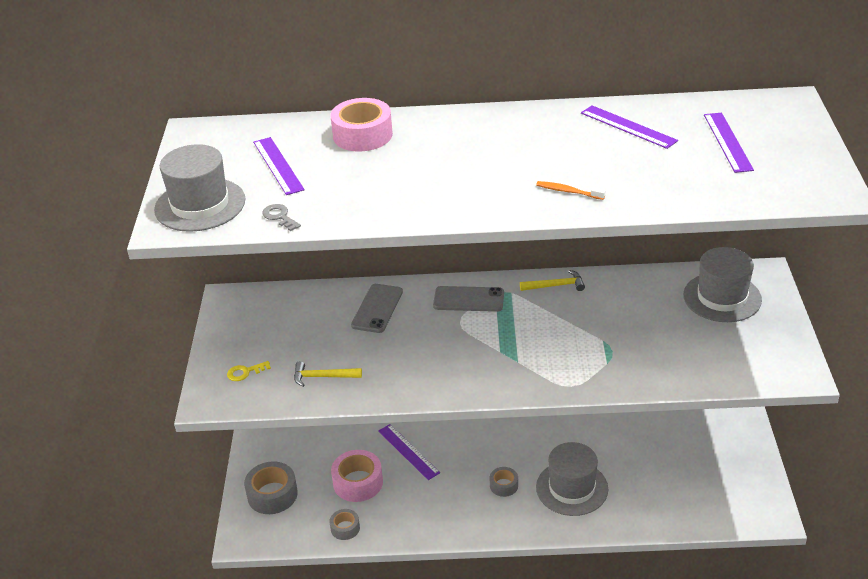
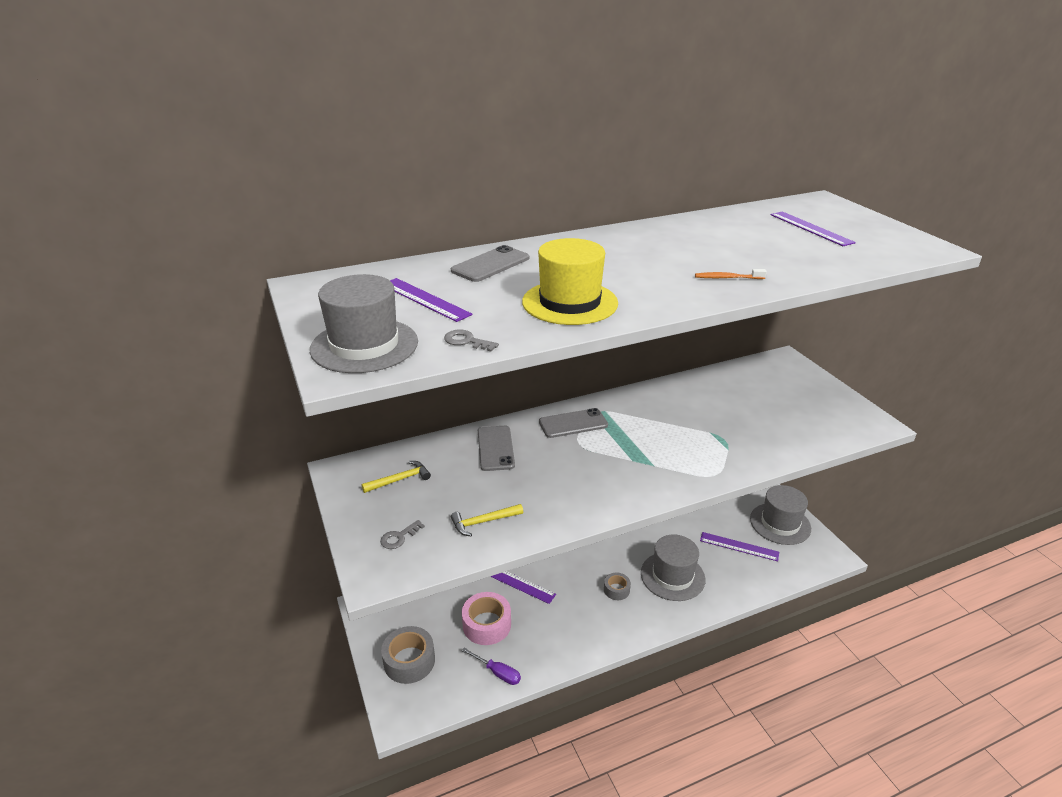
camera: 25 degrees left, 5 degrees down
(245, 372) = (399, 537): yellow key -> grey key
(345, 528) = (497, 673): grey tape -> purple screwdriver
(362, 135) = (490, 264): pink tape -> grey phone
(396, 192) = (570, 302): none -> yellow hat
(556, 285) = (638, 398): yellow hammer -> yellow hammer (400, 479)
(628, 127) = (721, 229): purple ruler -> purple ruler (739, 546)
(722, 297) = (771, 381): grey hat -> grey hat (780, 523)

